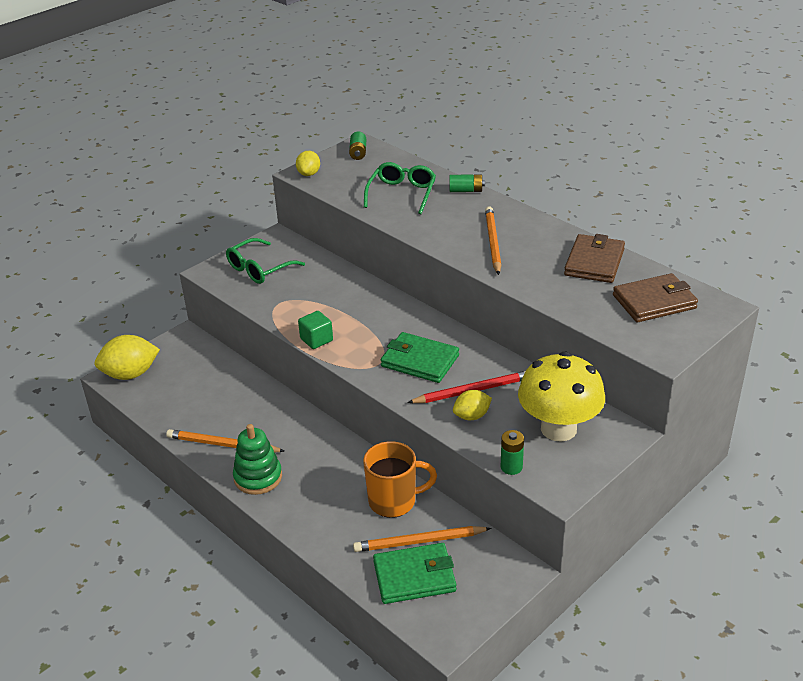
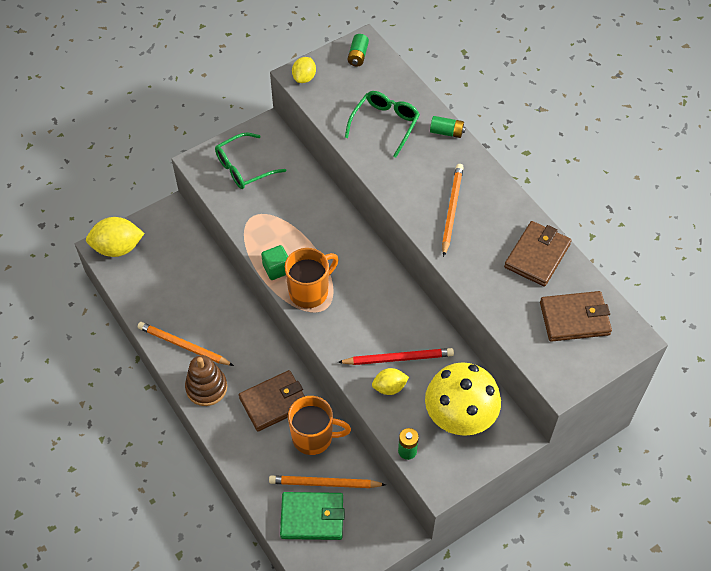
camera: 10 degrees right, 20 degrees up
(258, 477) = (206, 387): green stacking toy -> brown stacking toy
(339, 477) = (274, 402): none -> brown wallet
(358, 352) = (310, 291): none -> orange mug
(420, 361) = (361, 313): green wallet -> none

